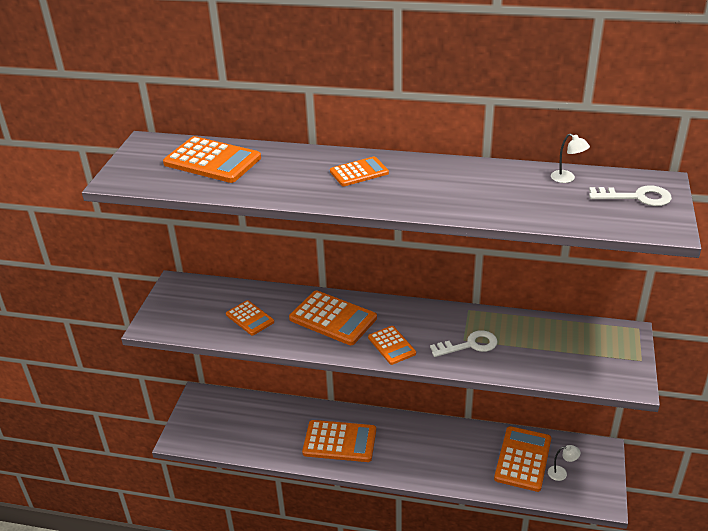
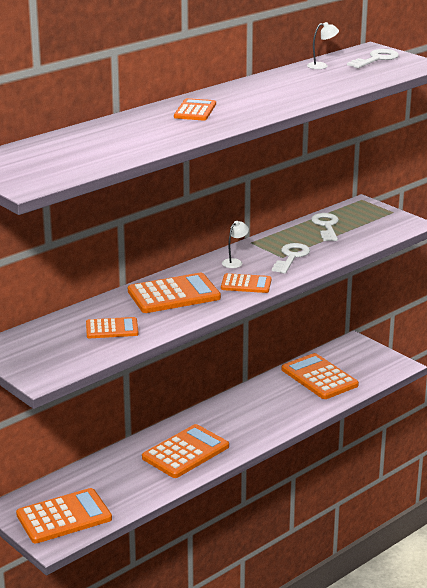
camera: 55 degrees left, 10 degrees down
(212, 161) = (71, 147): orange calculator -> orange calculator (64, 517)
(554, 335) = (326, 226): none -> white key
(561, 473) = (353, 369): white lamp -> white lamp (235, 262)

